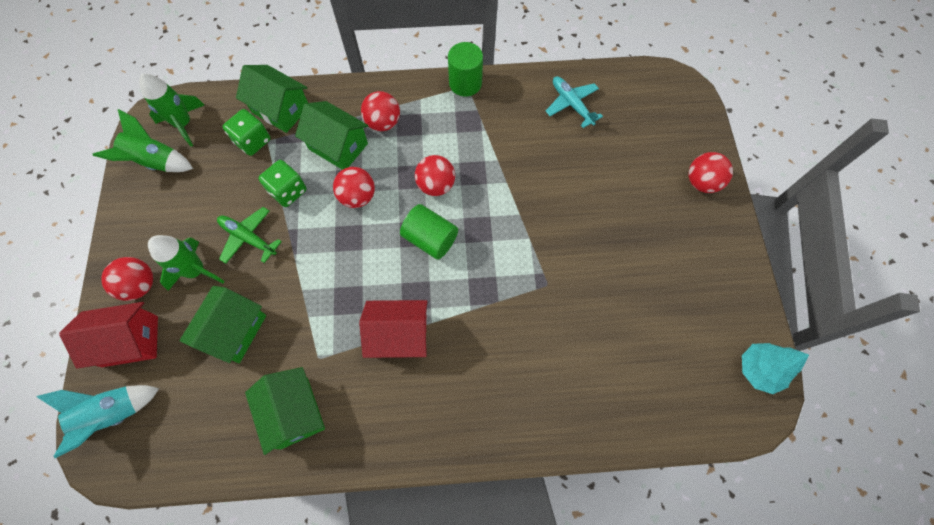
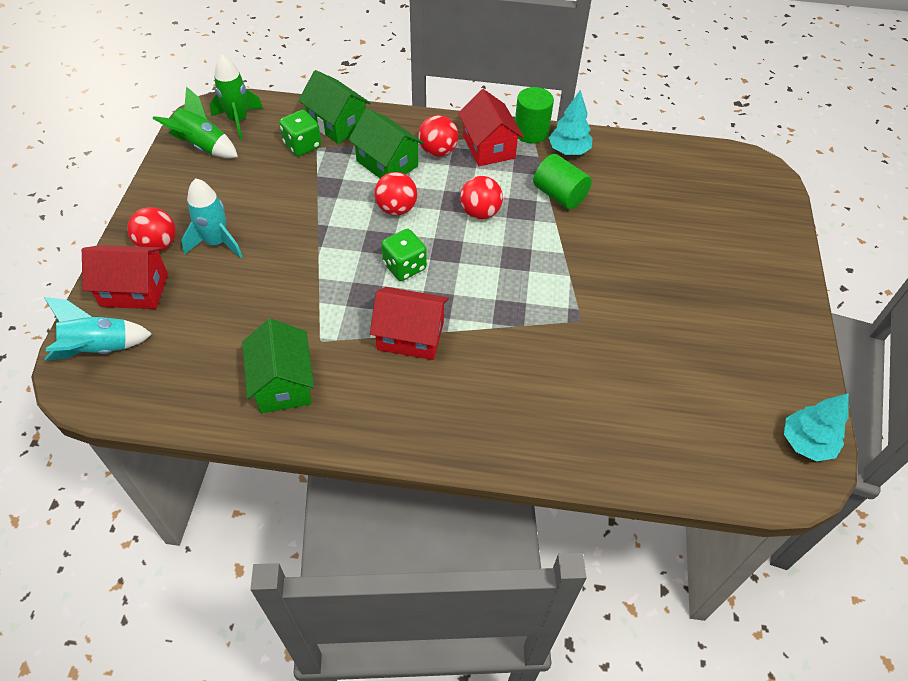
camera: 10 degrees right, 15 degrees down
(196, 271) = (217, 243): green rocket -> turquoise rocket
(234, 330) = (241, 300): green house -> none
(248, 238) = (276, 224): green plane -> none
(288, 191) = (326, 192): green dice -> green dice (404, 267)
(429, 108) = (488, 147): none -> red house
(430, 239) = (463, 258): green cylinder -> green cylinder (559, 195)
(504, 98) = (569, 151): none -> turquoise tree
(571, 104) = (640, 168): turquoise plane -> none
(701, 182) = (770, 258): red ball -> none

